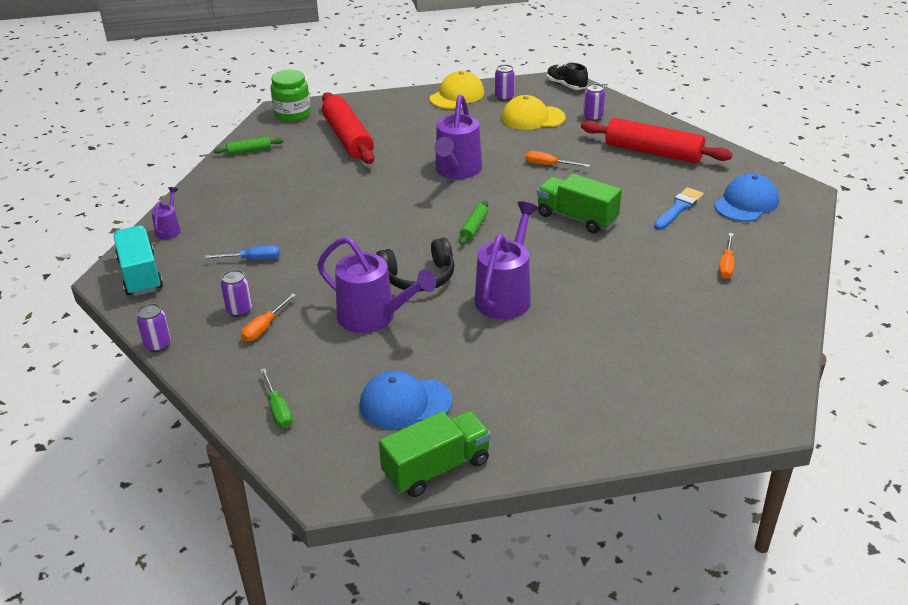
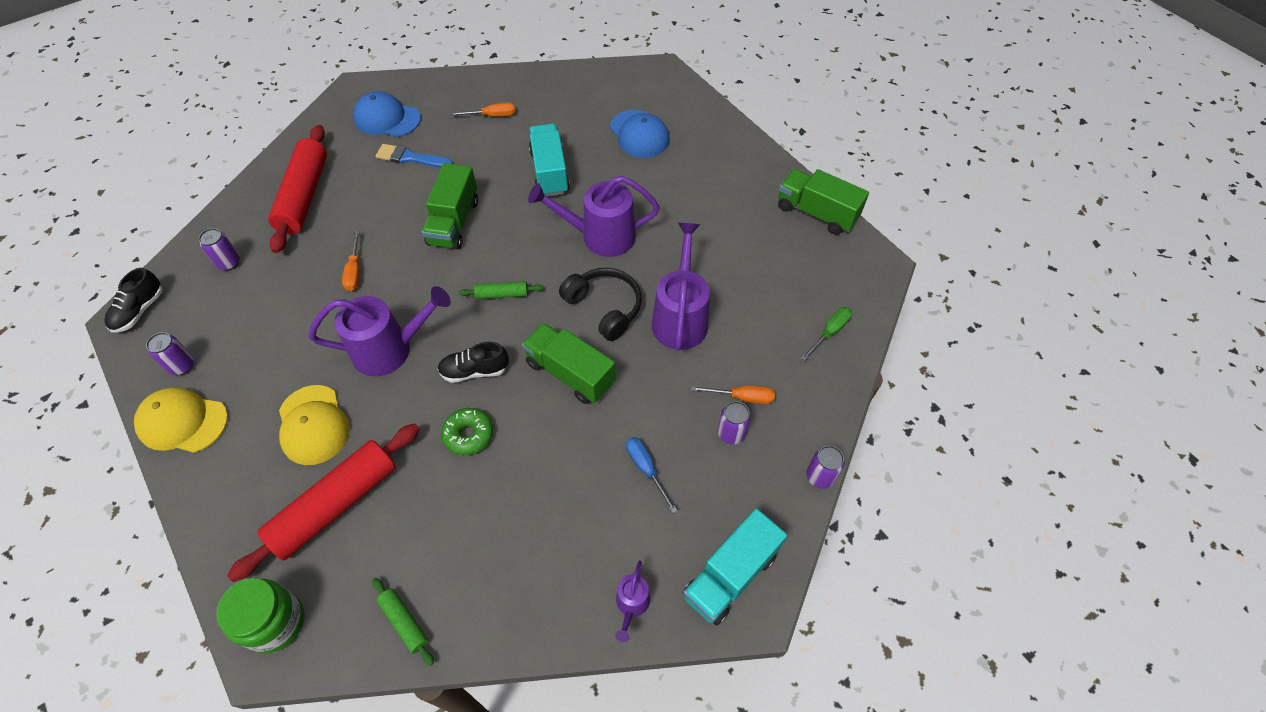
camera: 115 degrees left, 20 degrees up
(169, 229) = (631, 605): purple watering can -> purple watering can turned 60 degrees counterclockwise
(353, 191) = (468, 435): none -> green donut
(366, 244) = (570, 373): none -> green truck
(405, 403) = (768, 254): blue cap -> blue cap (639, 134)
(407, 202) = (475, 371): none -> black shoe
(532, 118) = (239, 318): yellow cap -> yellow cap (313, 425)
(616, 284) = (549, 172): none -> turquoise truck

